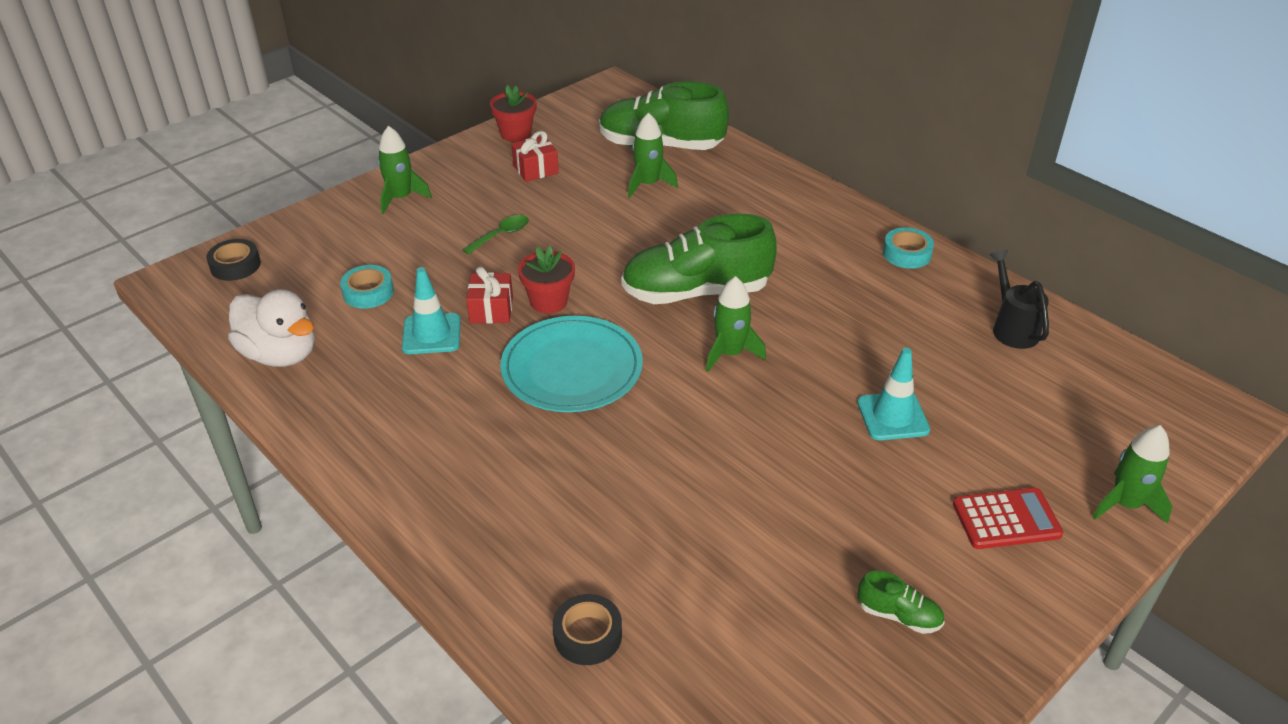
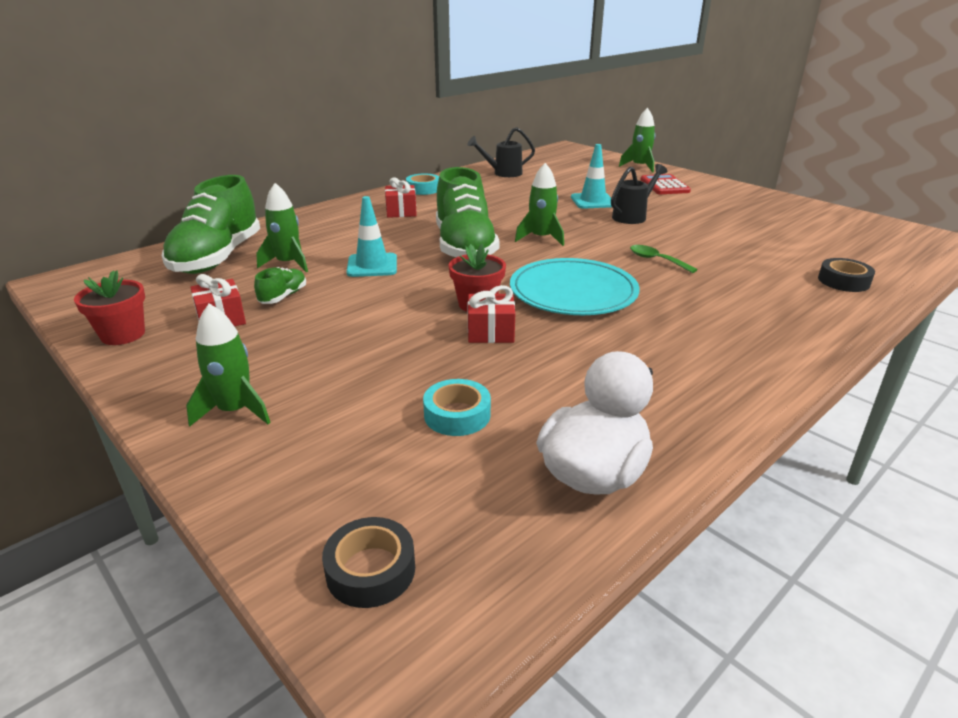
camera: 90 degrees left, 10 degrees down
(431, 334) = (535, 363): turquoise traffic cone -> turquoise traffic cone (372, 265)
(501, 235) = (353, 333): green spoon -> green spoon (656, 260)
(810, 241) = (401, 212): none -> red gift
(829, 452) = (632, 216): none -> black watering can
(899, 615) = (750, 208): green shoe -> green shoe (283, 296)

